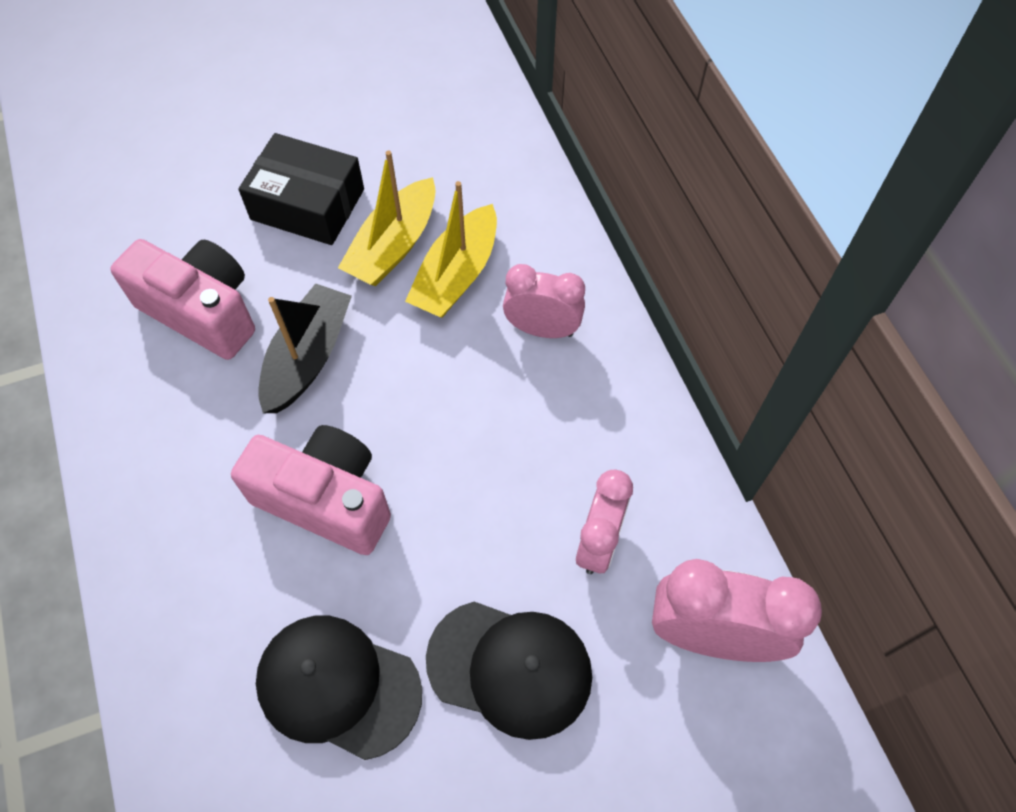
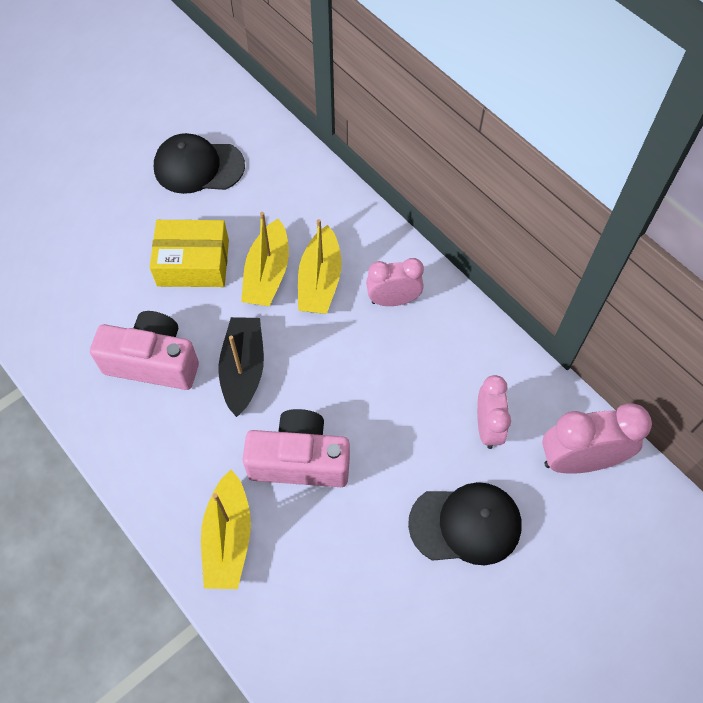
camera: 20 degrees left, 0 degrees up
(188, 570) = (228, 538): none -> yellow boat
(307, 204) = (193, 263): black box -> yellow box
(338, 686) = (362, 575): black cap -> black cap (198, 167)

